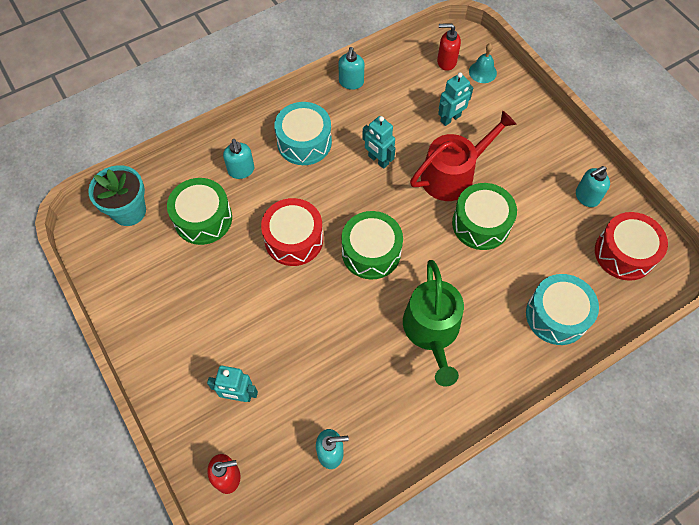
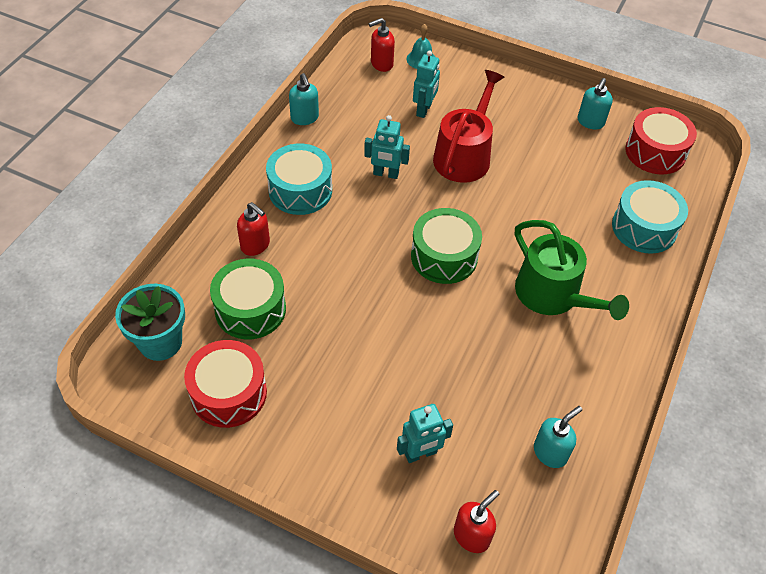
camera: 35 degrees left, 10 degrees down
(241, 170) = (255, 245): turquoise soap dispenser -> red soap dispenser
(294, 239) = (360, 282): red drum -> red drum (228, 393)
(481, 224) = (522, 185): green drum -> none

